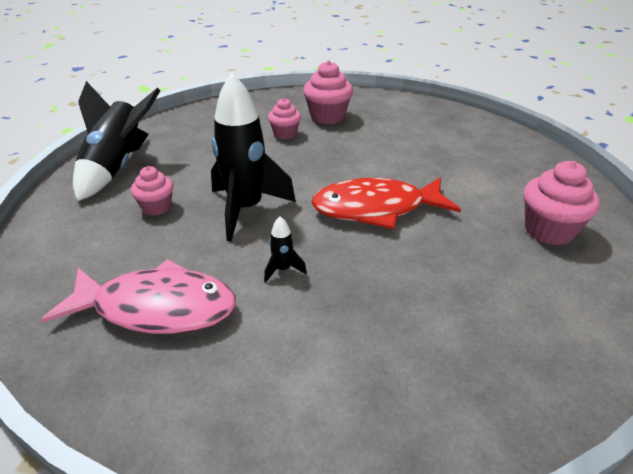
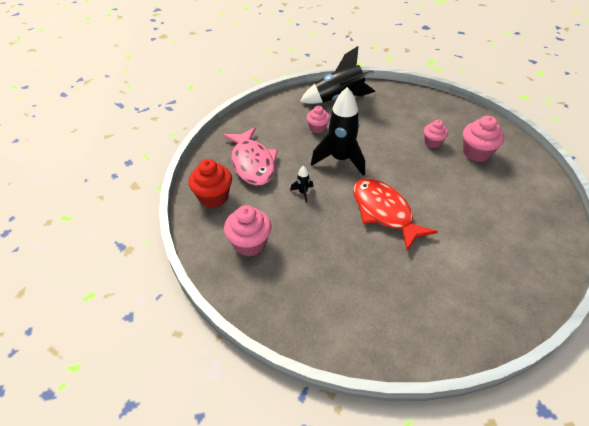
camera: 65 degrees right, 10 degrees up
(195, 399) = (213, 197): none -> red cupcake
(549, 230) = (430, 307): pink cupcake -> pink cupcake (249, 244)

